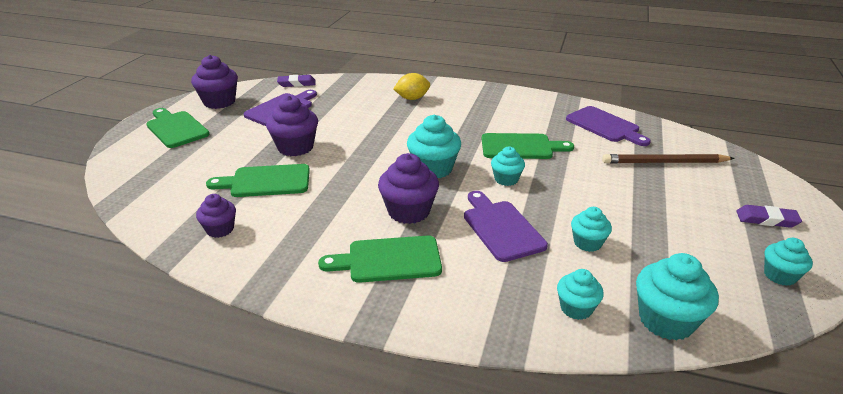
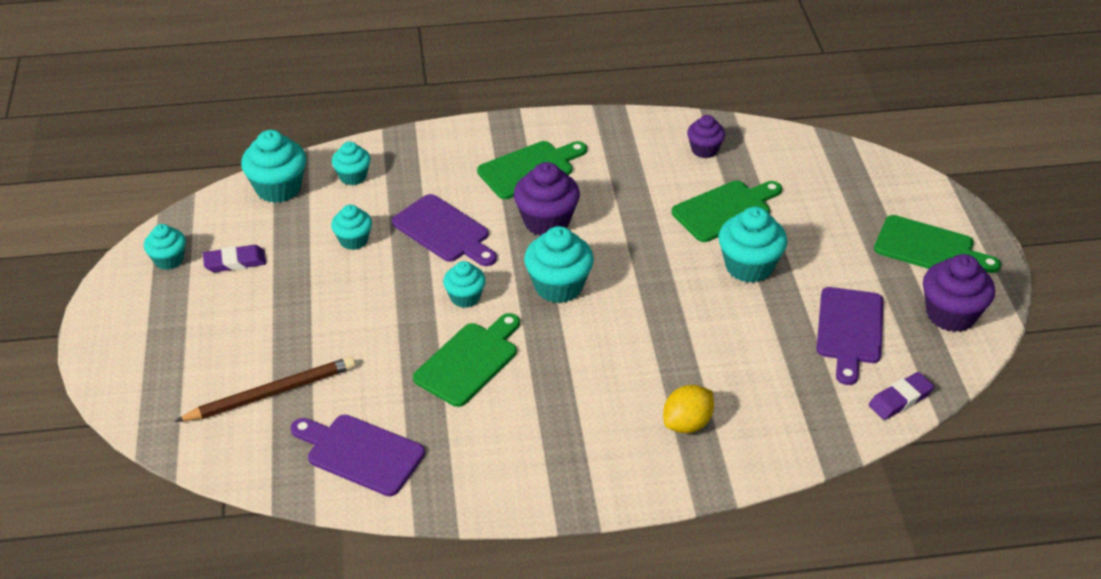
camera: 155 degrees right, 10 degrees up
(295, 147) = (749, 266): purple cupcake -> turquoise cupcake
(520, 147) = (469, 361): green cutting board -> green cutting board turned 150 degrees clockwise
(766, 219) = (160, 330): purple eraser -> purple eraser (235, 262)

